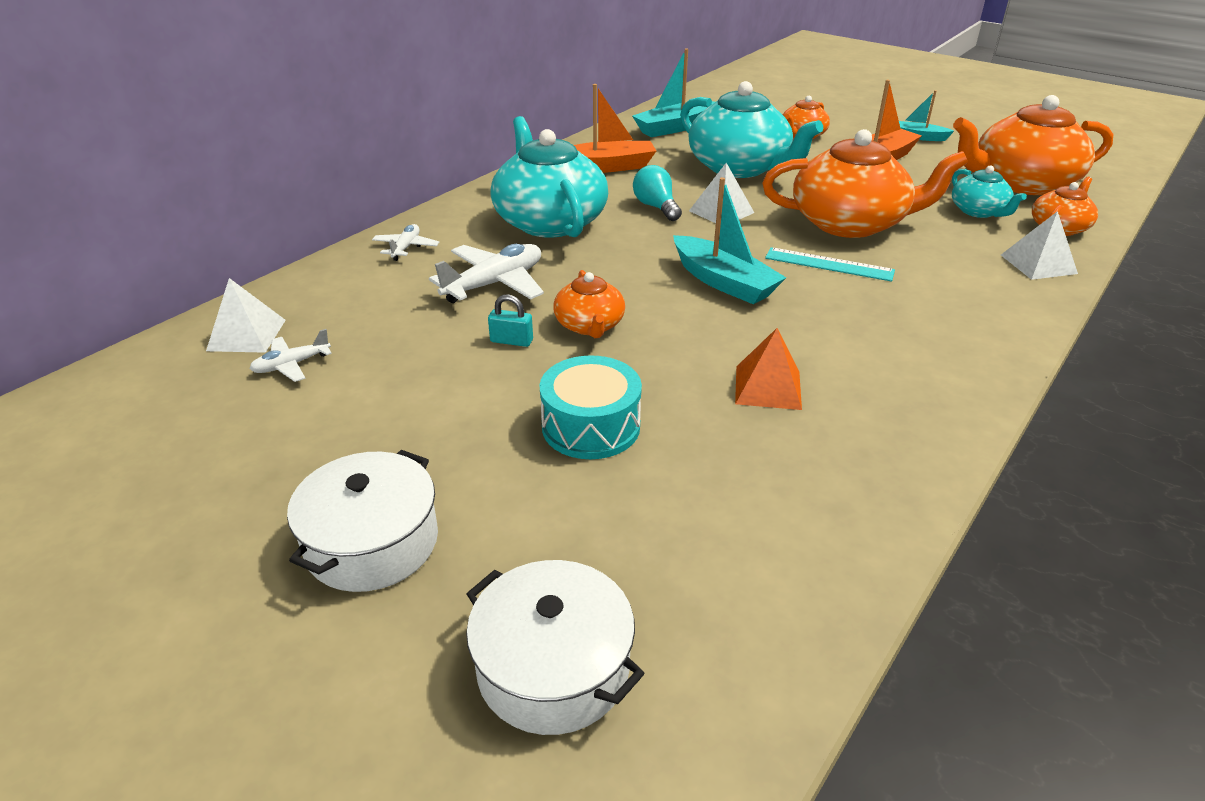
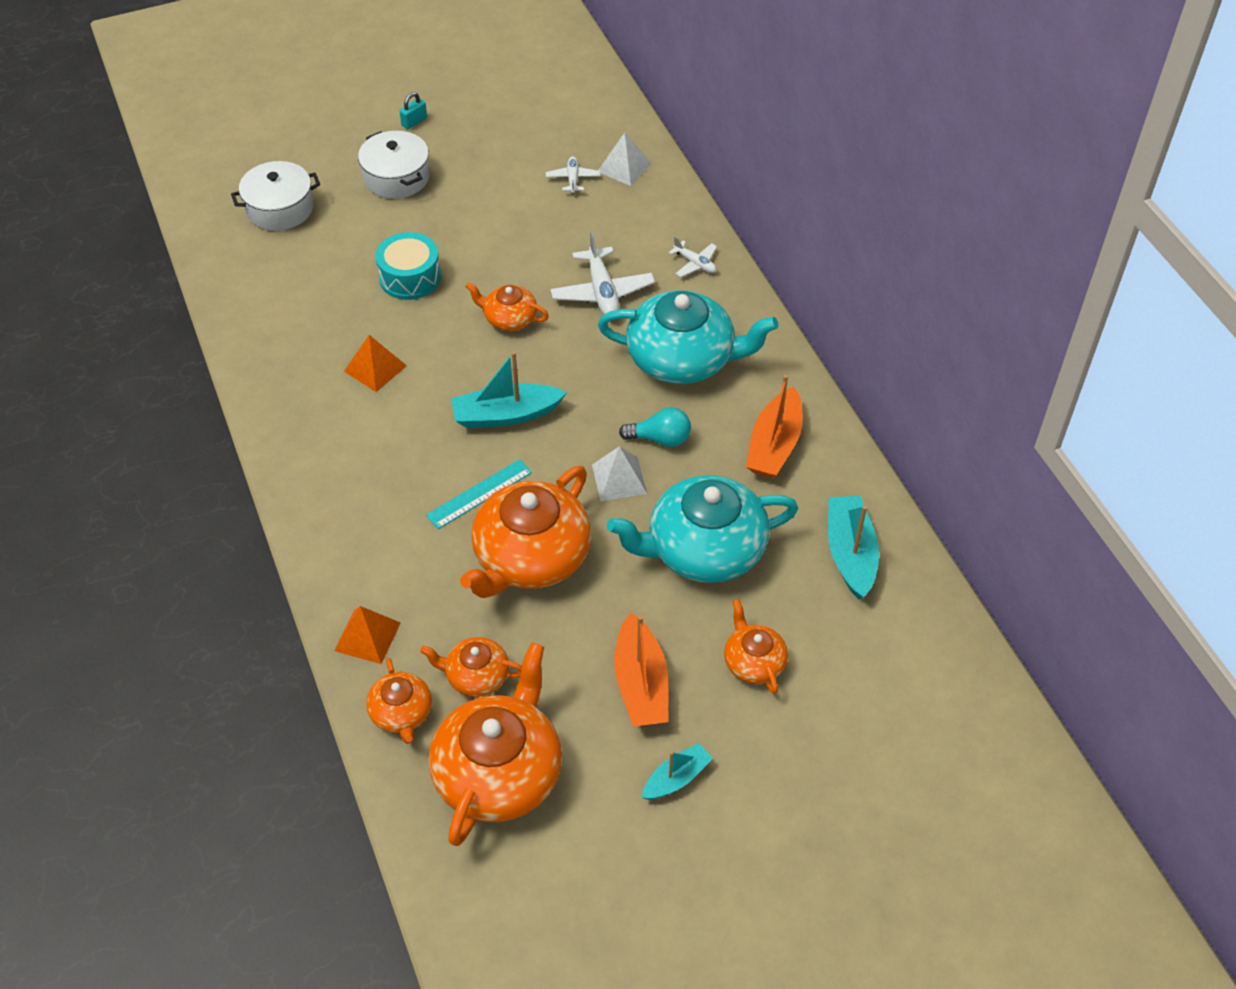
camera: 120 degrees right, 15 degrees up
(511, 341) = (522, 276): turquoise padlock -> turquoise padlock (414, 121)
(978, 211) = (476, 676): turquoise teapot -> orange teapot
(1038, 264) = (367, 636): white pyramid -> orange pyramid

